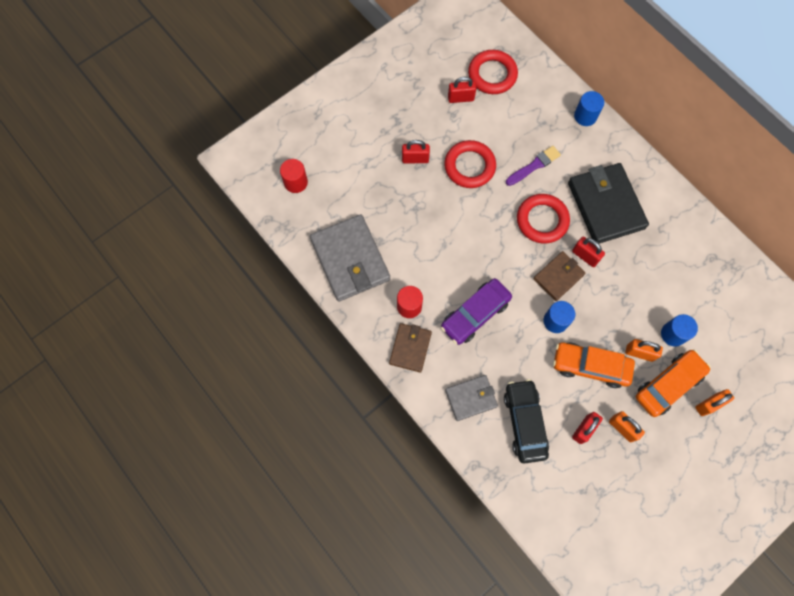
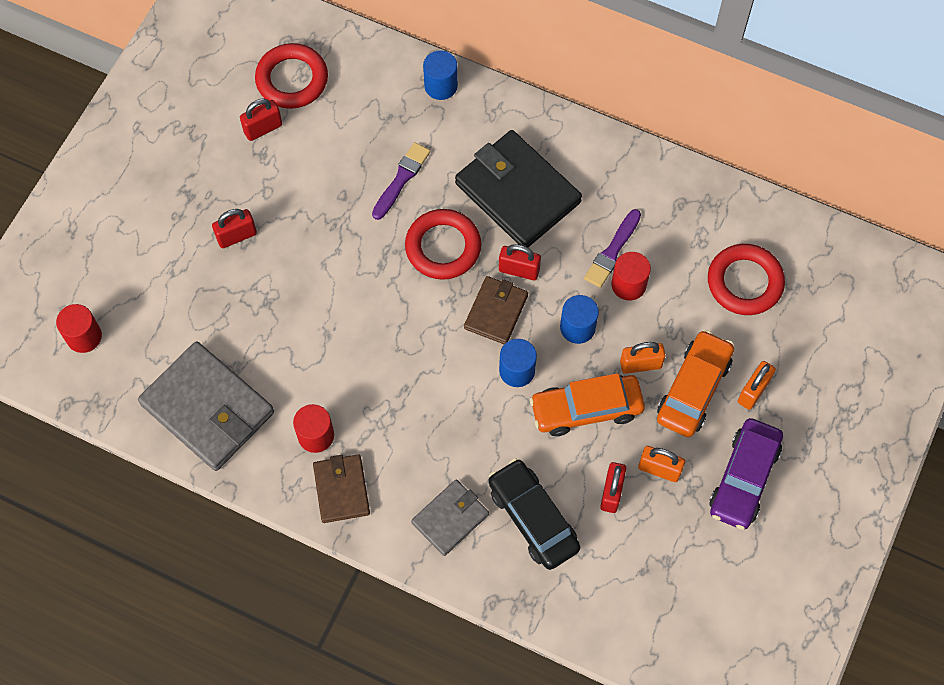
camera: 25 degrees left, 5 degrees down
(469, 166) = (315, 215): red ring -> red ring (744, 282)
(475, 314) = (408, 407): purple car -> purple car (744, 478)
(652, 270) = (612, 251): none -> purple brush
(654, 296) = (628, 285): none -> red cylinder
(673, 334) = (672, 322): blue cylinder -> blue cylinder (577, 327)

